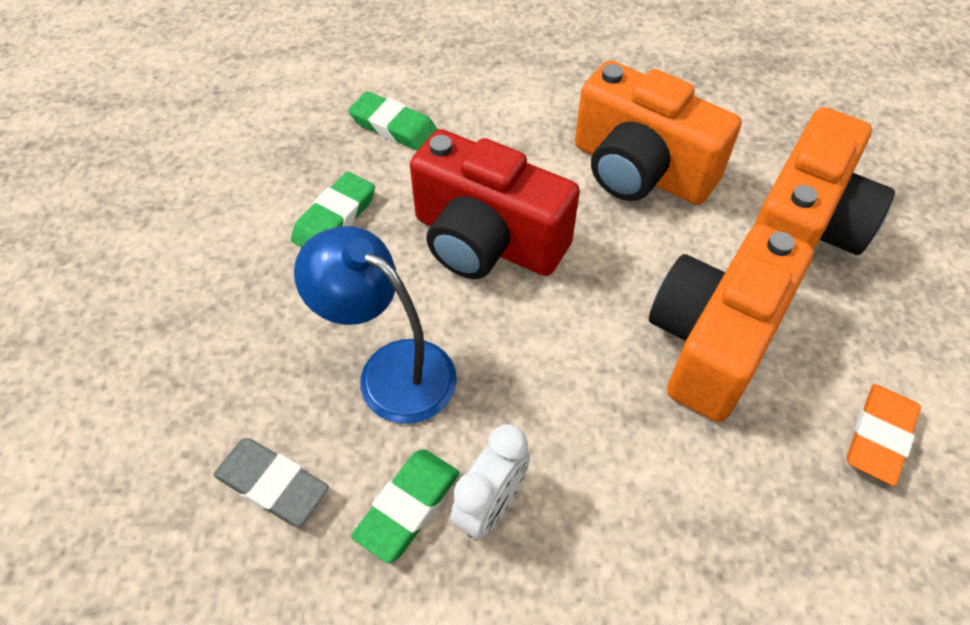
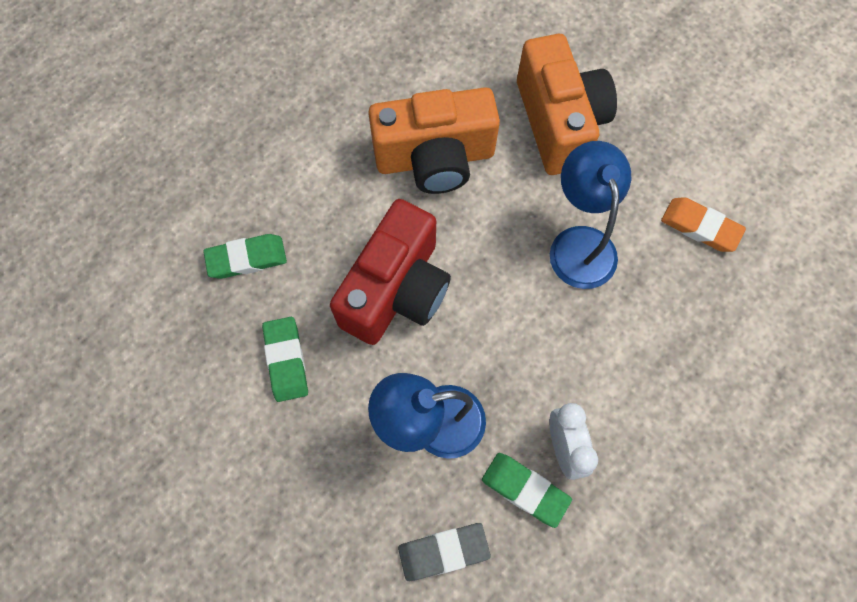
camera: 45 degrees left, 15 degrees up
(407, 507) = (525, 490): green eraser -> green eraser turned 45 degrees counterclockwise
(486, 240) = (396, 290): red camera -> red camera turned 45 degrees counterclockwise
(713, 341) = (579, 243): orange camera -> blue lamp
(879, 436) = (700, 227): orange eraser -> orange eraser turned 45 degrees counterclockwise

